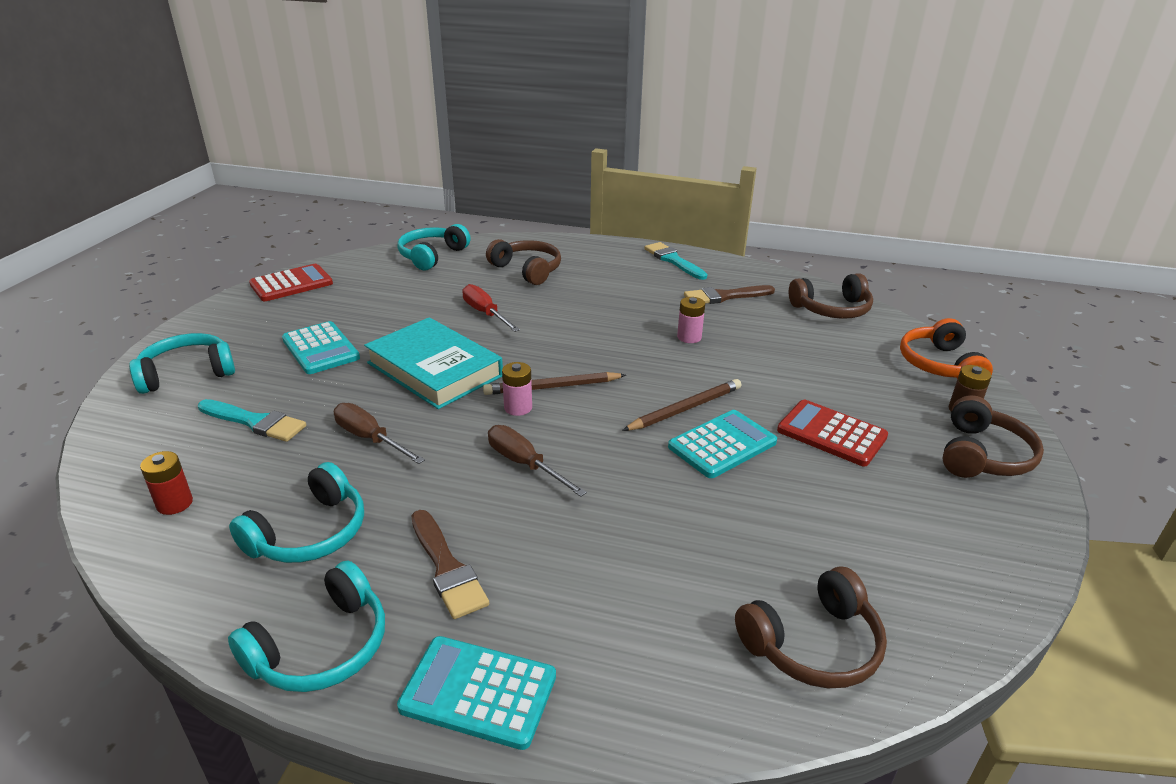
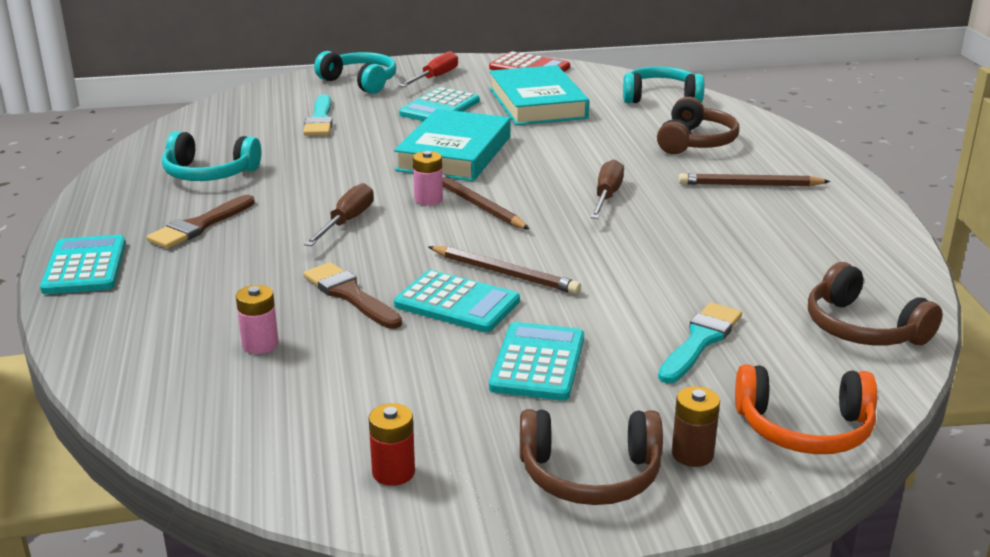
camera: 65 degrees right, 5 degrees down
(175, 503) = (213, 128): red battery -> red battery (393, 472)
(321, 647) = (104, 209): turquoise headphones -> none
(370, 438) = (332, 159): brown screwdriver -> brown screwdriver (607, 196)
(375, 303) = (537, 103): none -> turquoise book
(485, 313) = (577, 147): red screwdriver -> red screwdriver (435, 77)
(616, 276) = (750, 185): none -> brown pencil
(673, 260) = (844, 206): turquoise brush -> turquoise brush (700, 341)
(689, 337) = (658, 250): pink battery -> pink battery (260, 344)
(724, 296) = (791, 252): brown brush -> brown brush (350, 295)
(812, 644) = (189, 390): brown headphones -> none
(831, 434) = (538, 363): red calculator -> turquoise calculator
(939, 365) = (804, 428): orange headphones -> orange headphones turned 150 degrees counterclockwise

